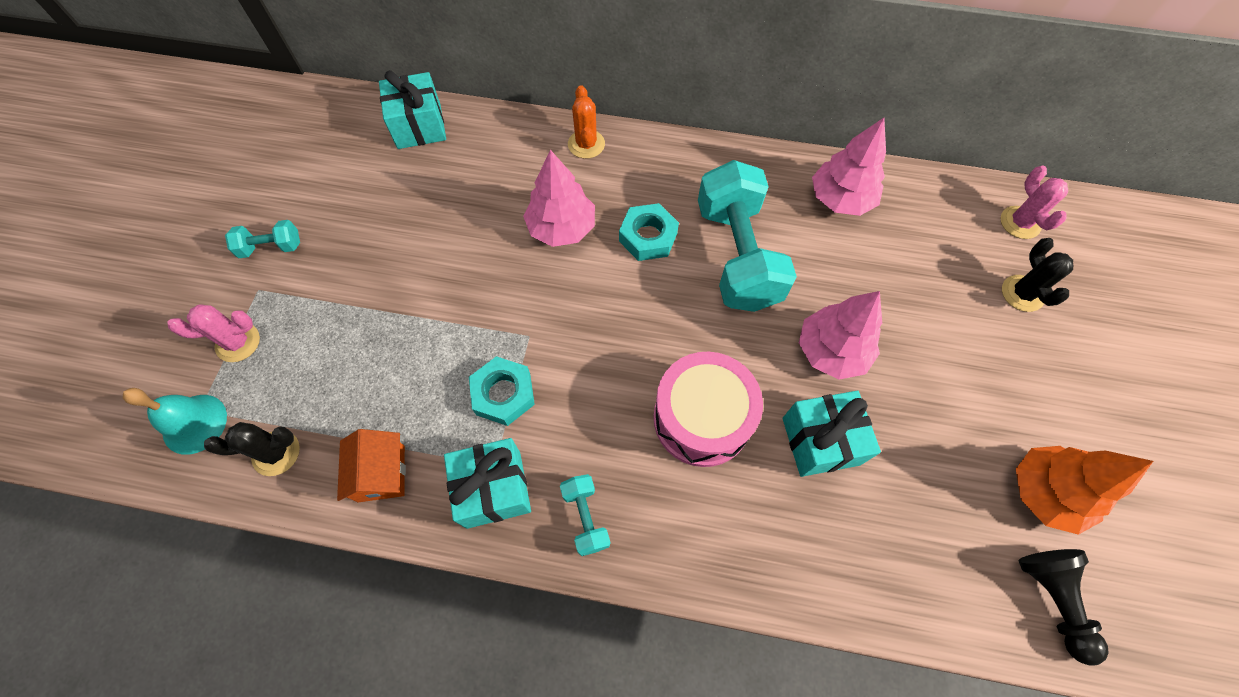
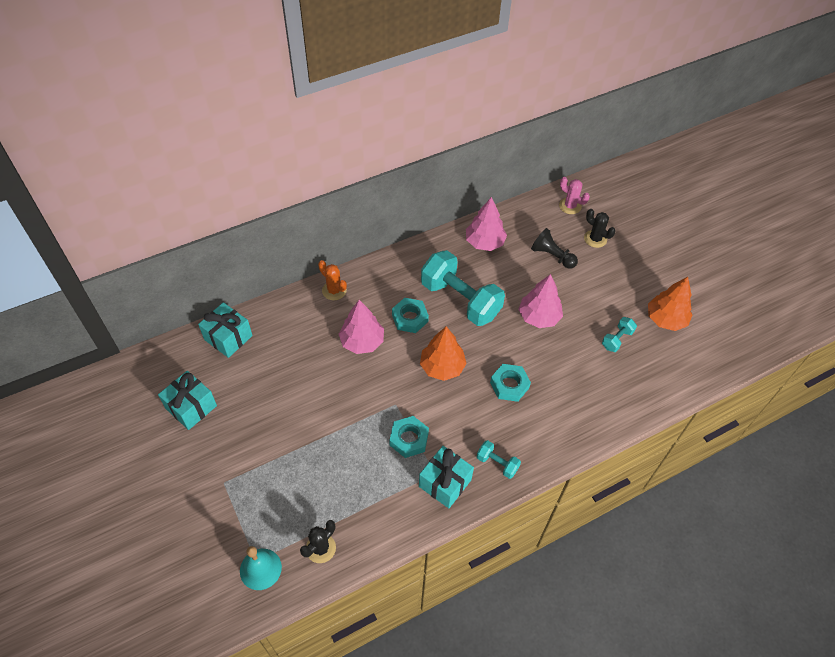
camera: 40 degrees left, 10 degrees down
(238, 342) = (241, 515): pink cactus -> none
(271, 247) = (207, 456): turquoise dumbbell -> turquoise dumbbell (617, 339)
(381, 473) = (384, 516): orange house -> none
(632, 329) = (442, 367): none -> orange tree
(702, 418) = (509, 385): pink drum -> turquoise nut
(820, 441) = (566, 359): turquoise gift -> turquoise gift (191, 407)
(1052, 600) = (698, 359): black pawn -> black pawn (552, 256)

